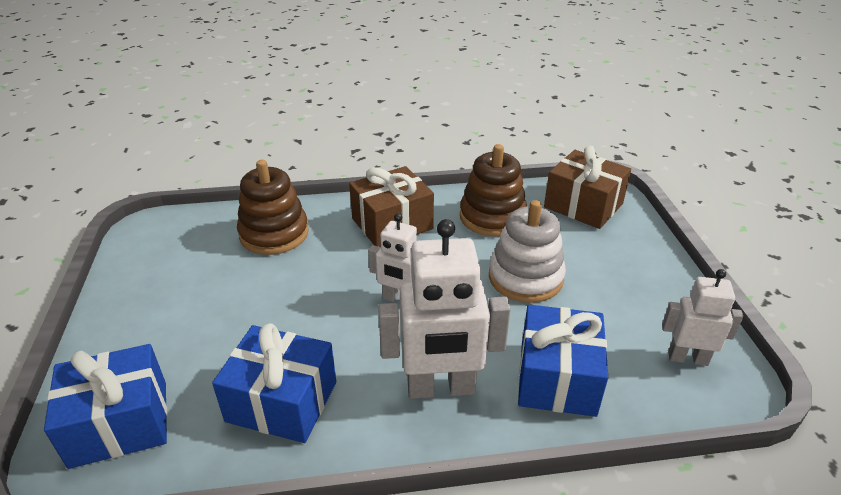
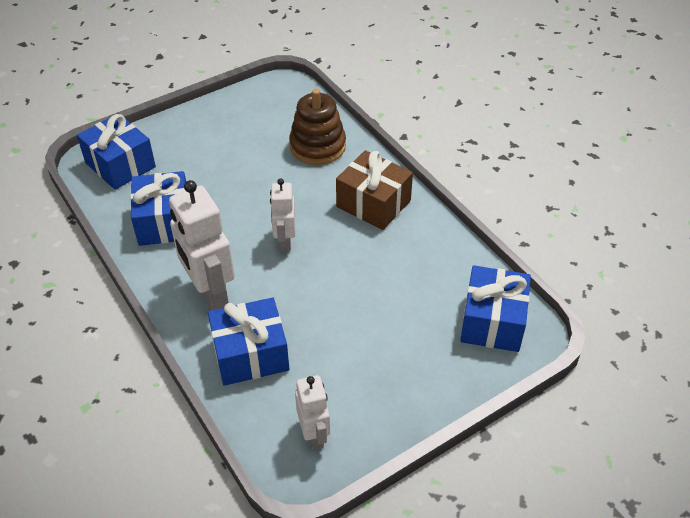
camera: 65 degrees right, 10 degrees up
(492, 217) = (426, 262): brown stacking toy -> none
(525, 277) = (355, 307): white stacking toy -> none
(583, 205) = (492, 322): brown gift -> blue gift

